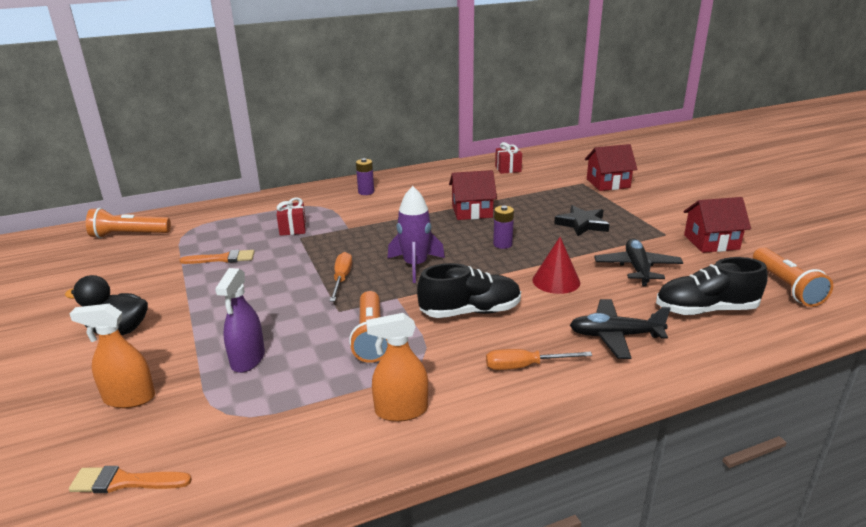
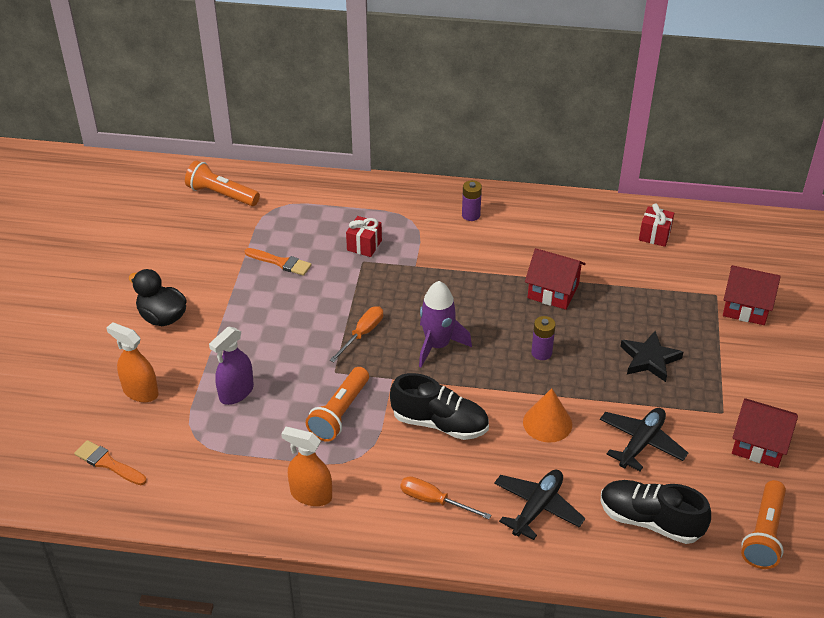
camera: 30 degrees right, 15 degrees up
(556, 281) = (547, 423): red cone -> orange cone
(615, 336) = (537, 508): black plane -> black plane turned 90 degrees clockwise

